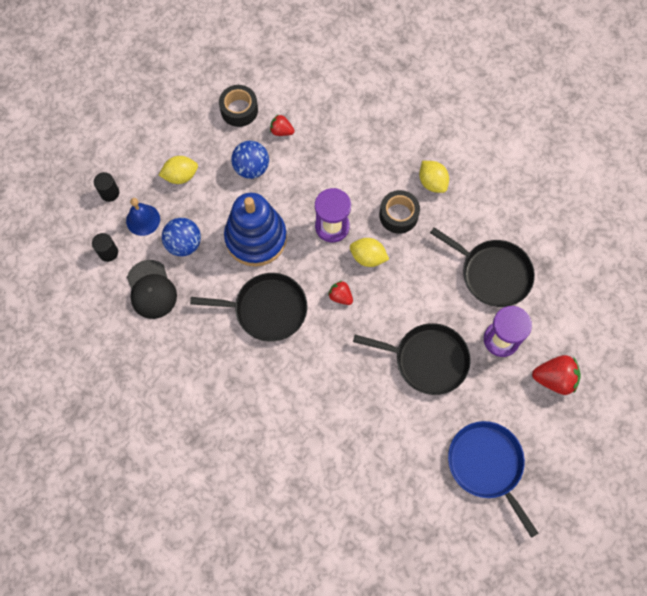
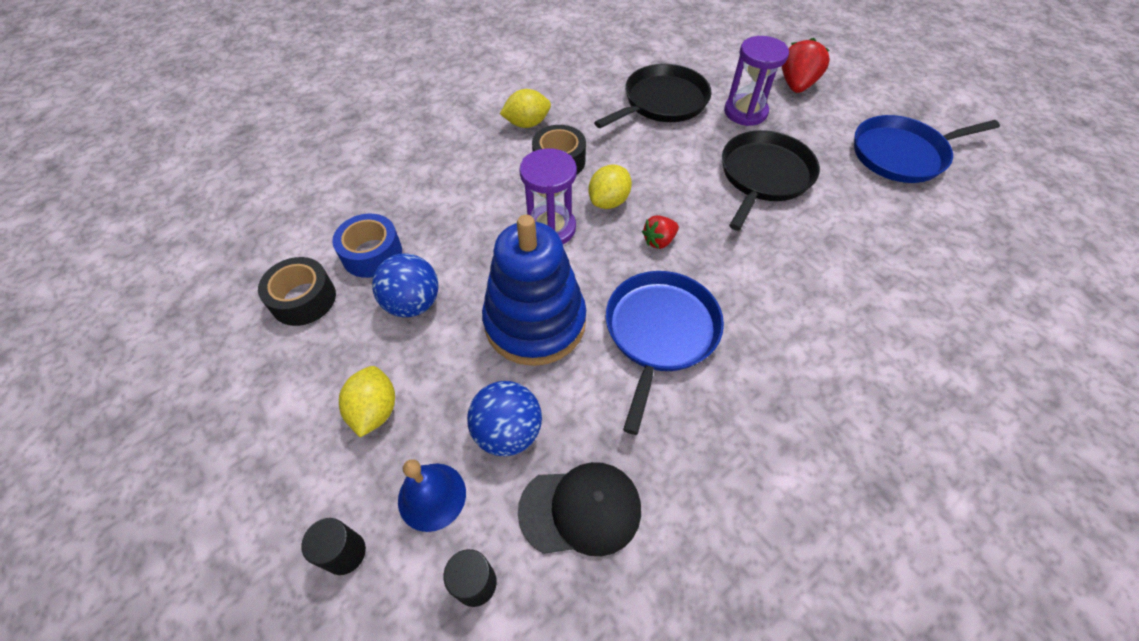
camera: 75 degrees left, 15 degrees down
(266, 309) = (659, 332): black pan -> blue pan
(281, 131) = (372, 254): red strawberry -> blue tape

